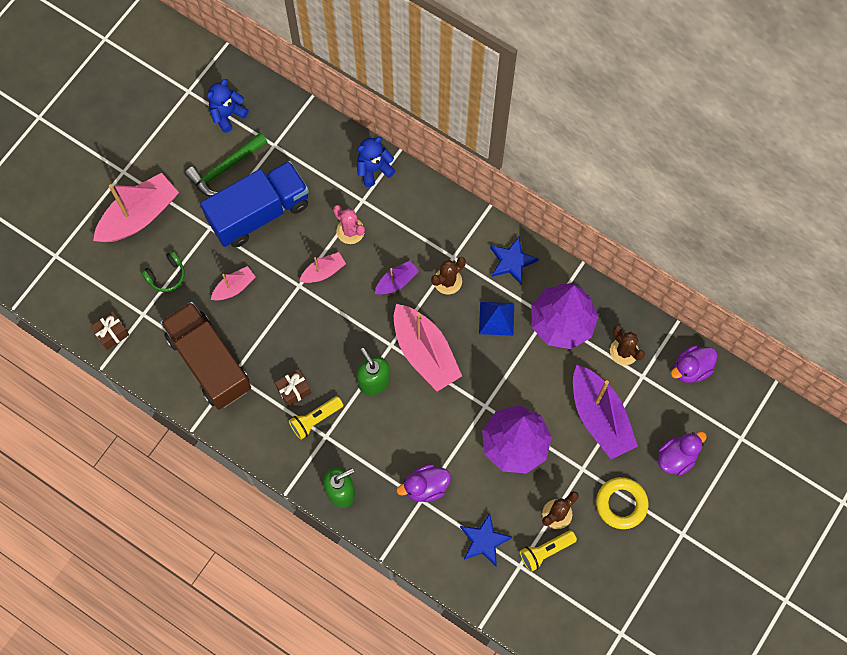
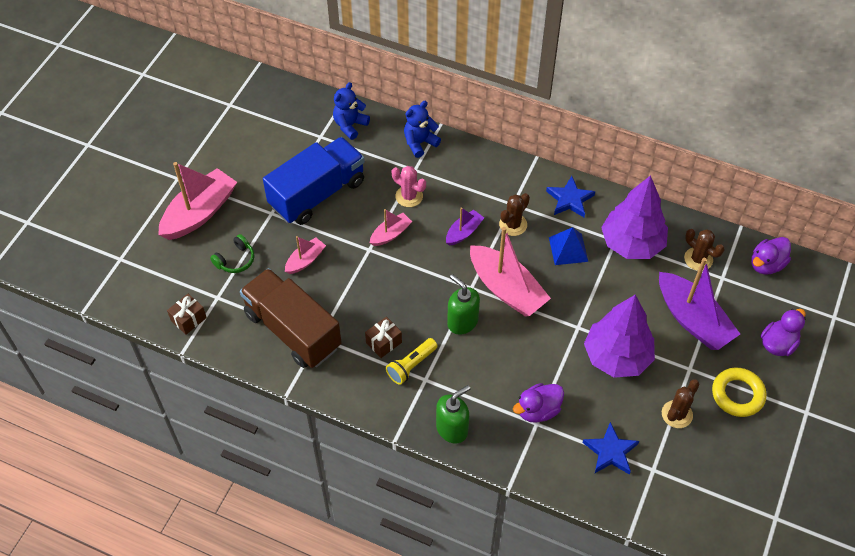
camera: 10 degrees left, 15 degrees down
(225, 168) = (277, 161): green hammer -> none
(227, 114) = (271, 118): blue teddy bear -> blue teddy bear (350, 125)
(545, 551) = (675, 451): yellow flashlight -> none

